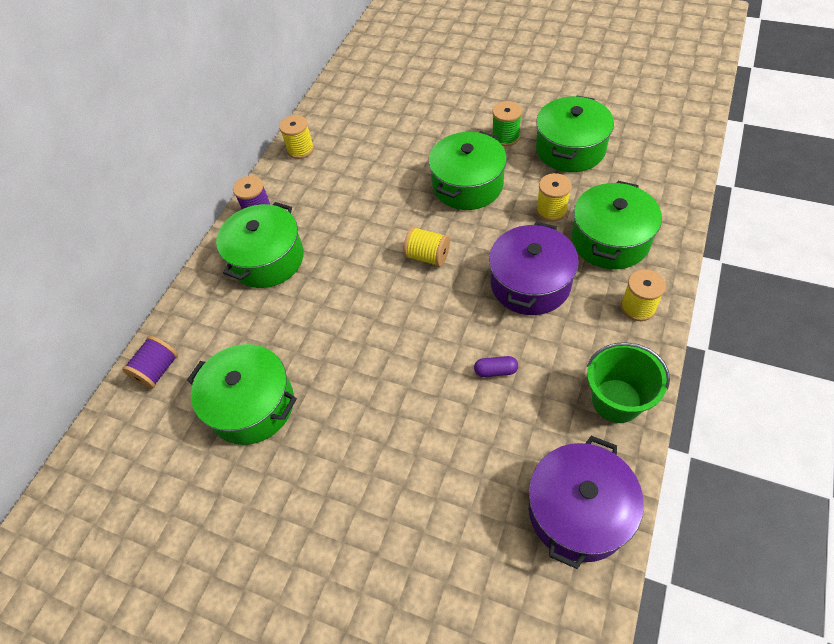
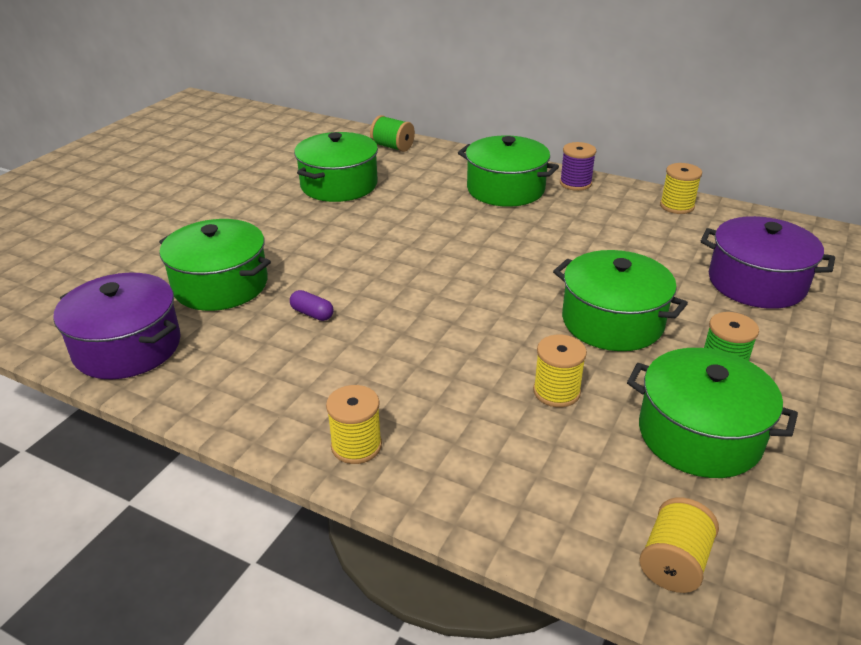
camera: 90 degrees right, 20 degrees down
(158, 370) = (393, 147): purple spool -> green spool
(427, 256) = (489, 281): yellow spool -> yellow spool (674, 562)
(495, 371) = (312, 314): purple capsule -> purple capsule turned 60 degrees counterclockwise
(530, 283) = (426, 354): purple pot -> purple pot (756, 283)
(610, 240) = (487, 442): green pot -> green pot (220, 285)
(616, 401) = (229, 397): green bucket -> none

